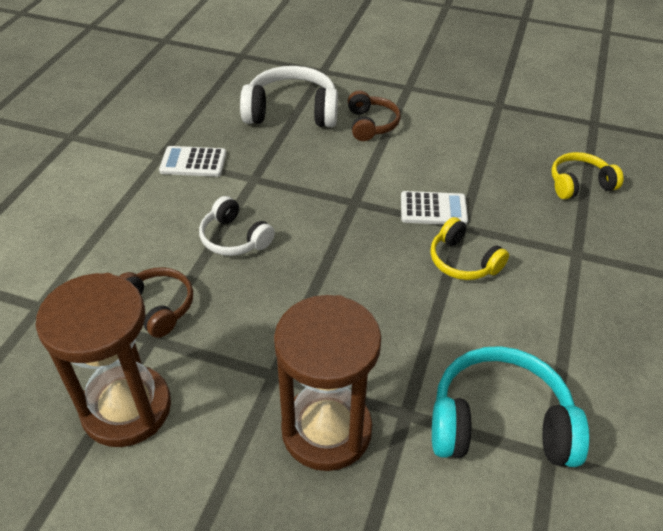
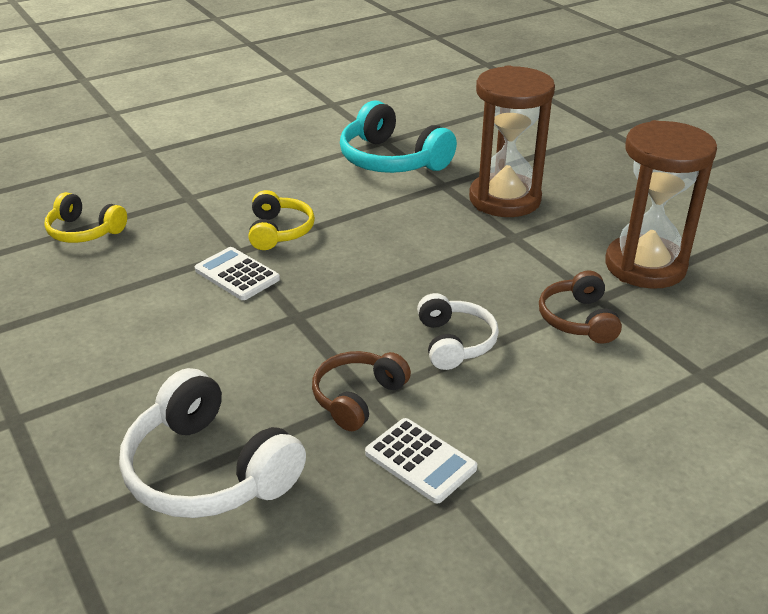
camera: 140 degrees left, 10 degrees down
(371, 124) = (147, 391): brown headphones -> brown headphones (357, 398)

